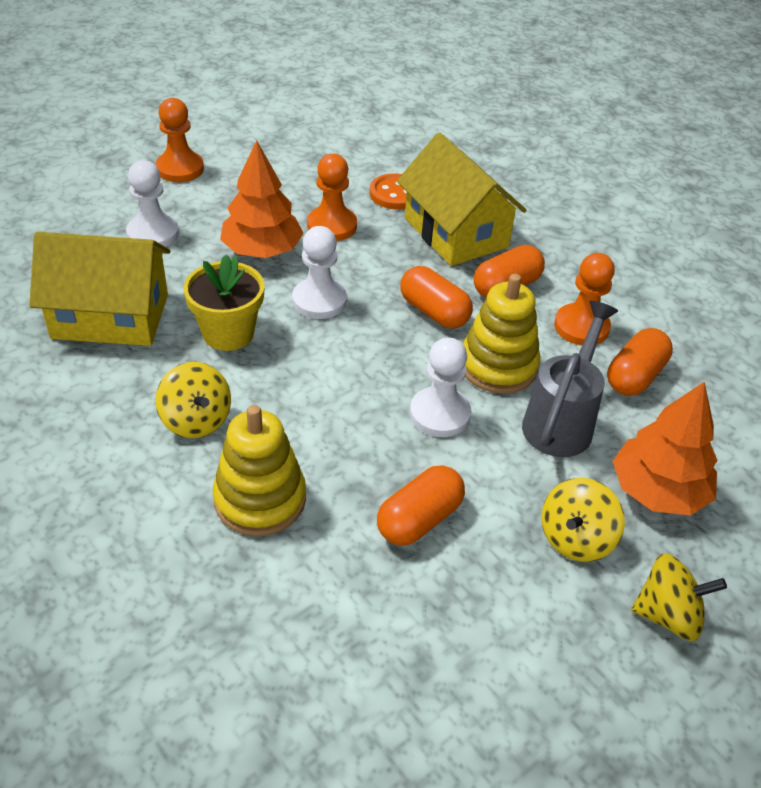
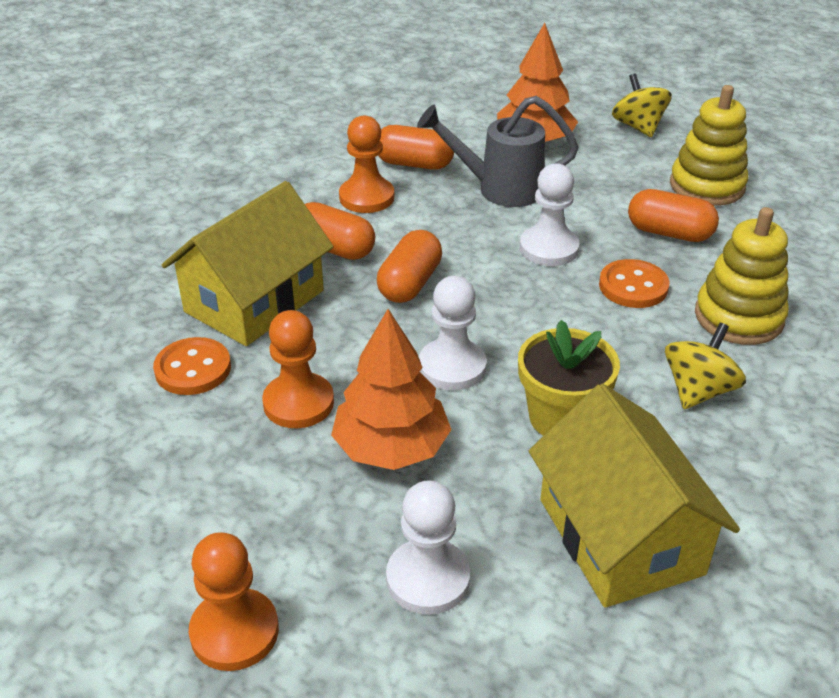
camera: 110 degrees left, 5 degrees down
(350, 446) = (633, 286): none -> orange button
(498, 366) = (459, 231): yellow stacking toy -> yellow stacking toy (707, 186)
(576, 538) = (613, 166): yellow spinning top -> none

